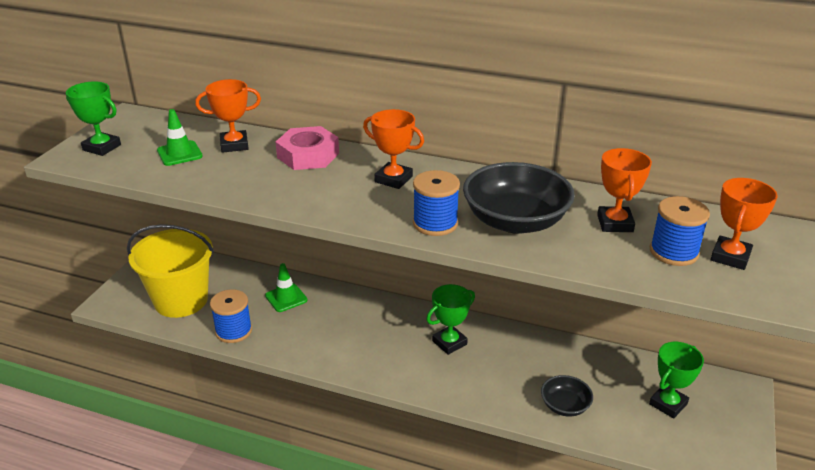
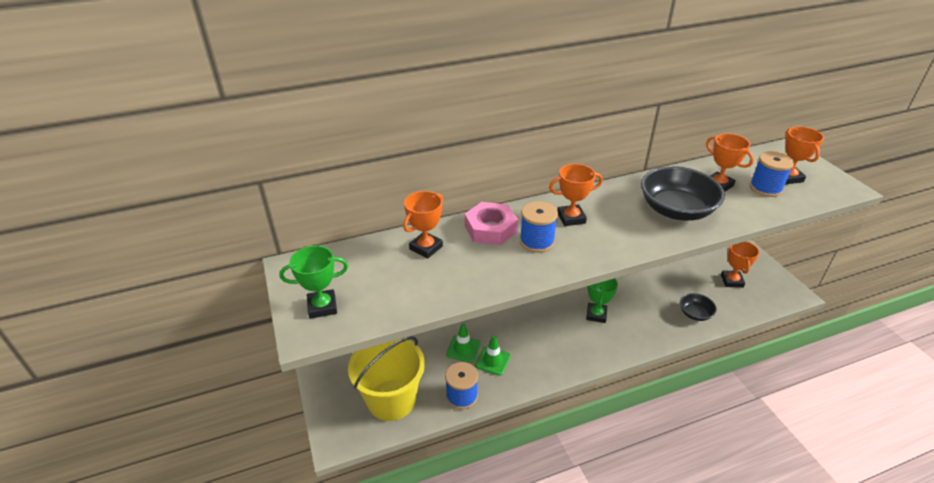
camera: 40 degrees left, 5 degrees up
(179, 153) = (397, 277): green traffic cone -> green traffic cone (492, 361)
(435, 223) = (643, 235): blue spool -> blue spool (536, 241)
(668, 404) = (731, 281): green trophy -> orange trophy

